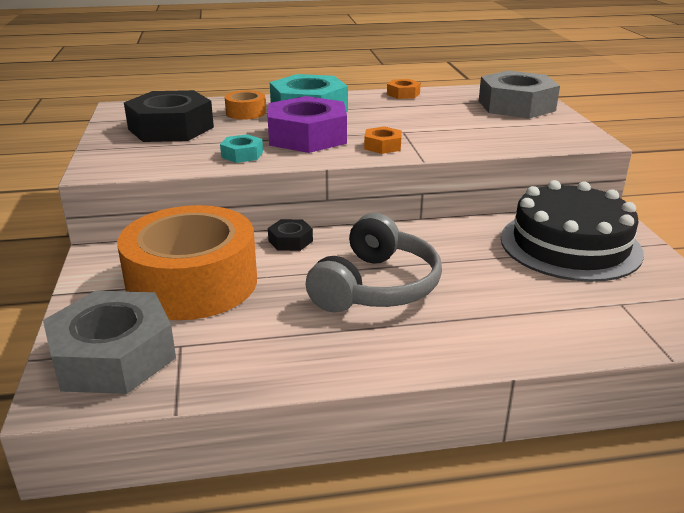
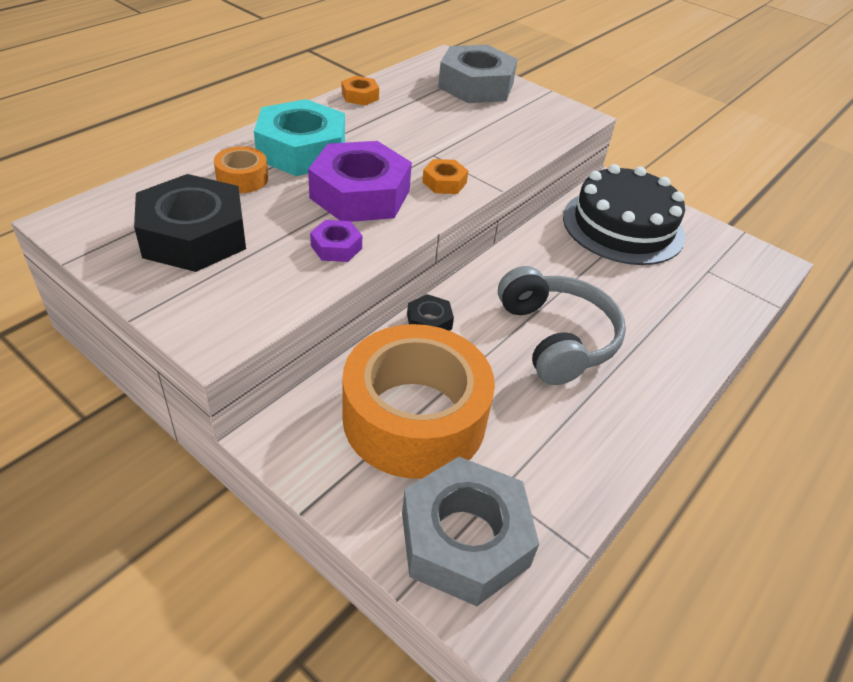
camera: 45 degrees left, 15 degrees up
(242, 154) = (336, 247): turquoise nut -> purple nut

